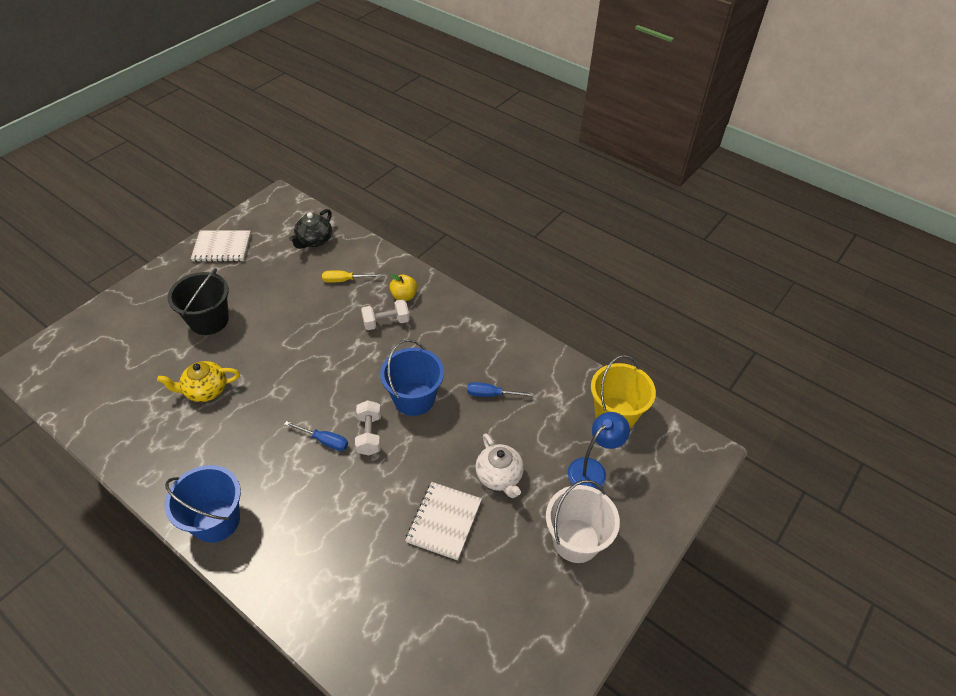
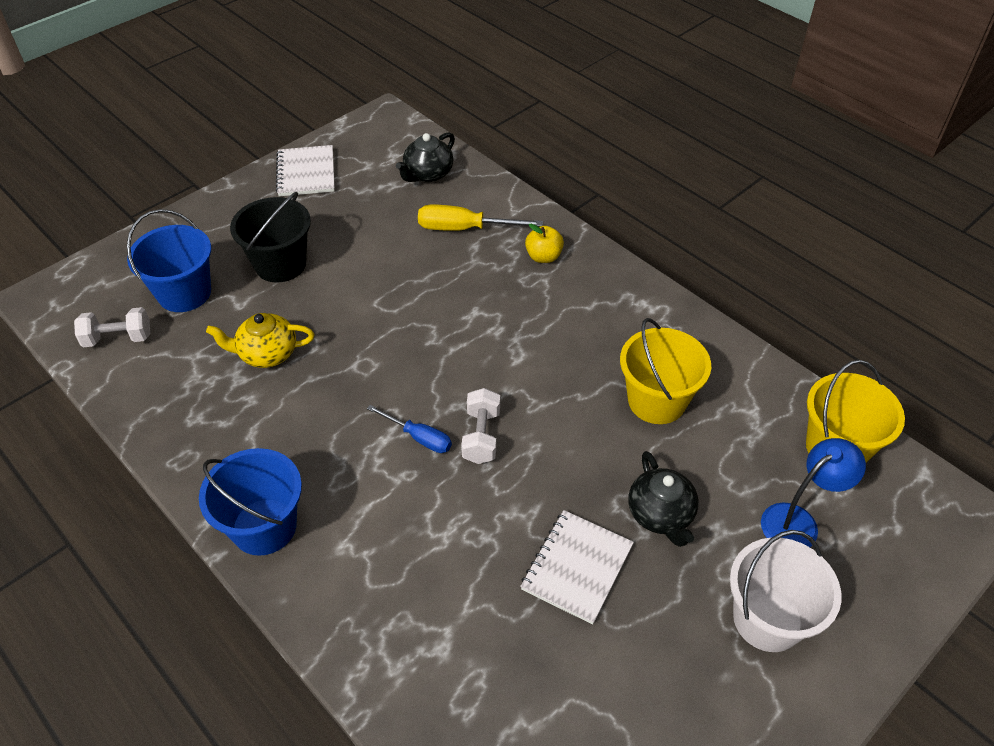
camera: 10 degrees right, 0 degrees up
(222, 247) = (306, 173): white notebook -> white notebook turned 75 degrees clockwise
(345, 280) = (464, 229): yellow screwdriver -> yellow screwdriver, size x1.55
(386, 322) = (516, 289): white dumbbell -> white dumbbell (118, 338)
(414, 398) = (547, 394): blue bucket -> blue bucket (184, 293)
(491, 394) = (656, 401): blue screwdriver -> yellow bucket
(499, 476) = (660, 514): white teapot -> black teapot

